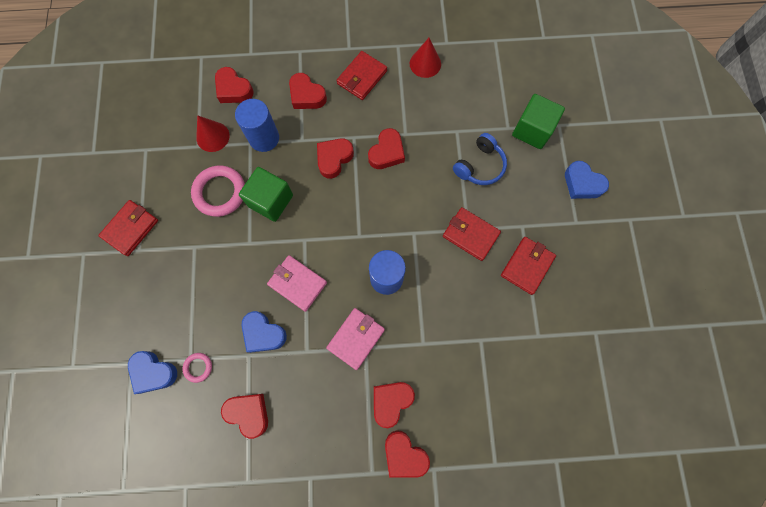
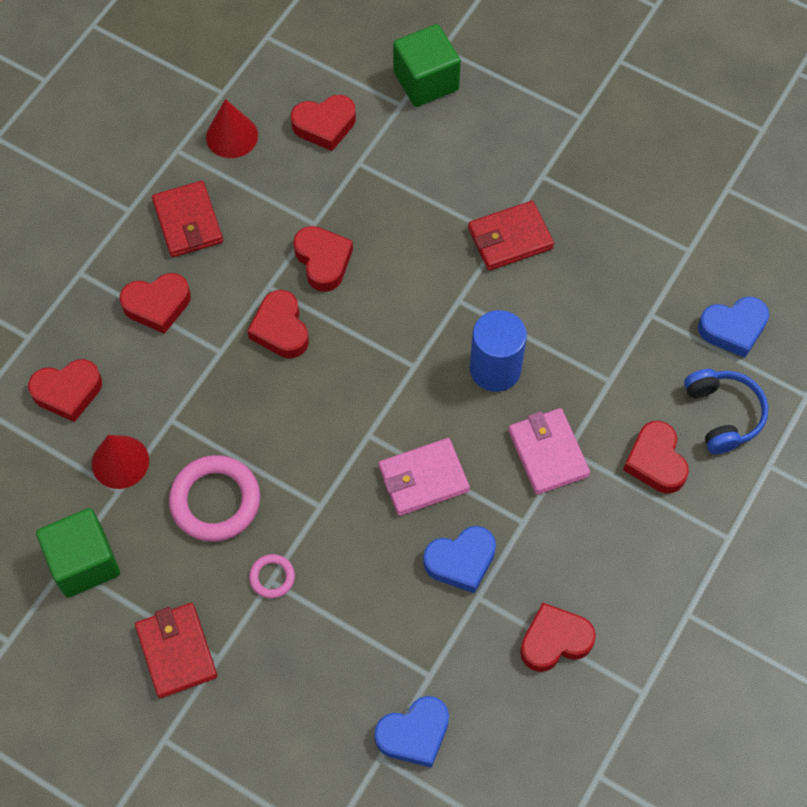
camera: 55 degrees left, 10 degrees down
(198, 367) = (448, 670): pink ring -> pink ring (272, 577)
(264, 138) = (178, 397): blue cylinder -> none
(270, 201) = (279, 443): green cube -> green cube (84, 562)
(404, 455) = (730, 487): red heart -> red heart (324, 125)
(479, 166) = (427, 168): blue headphones -> blue headphones (723, 414)
(527, 266) = (595, 204): red wallet -> none
(582, 183) = (537, 77): blue heart -> blue heart (733, 329)

